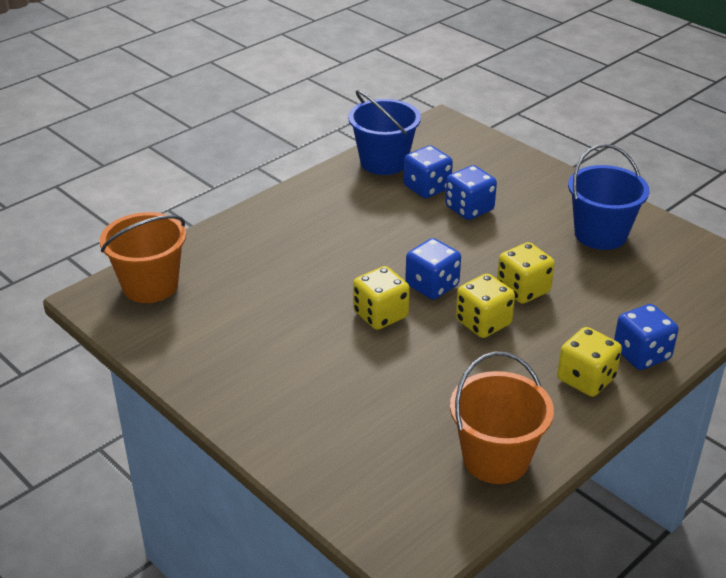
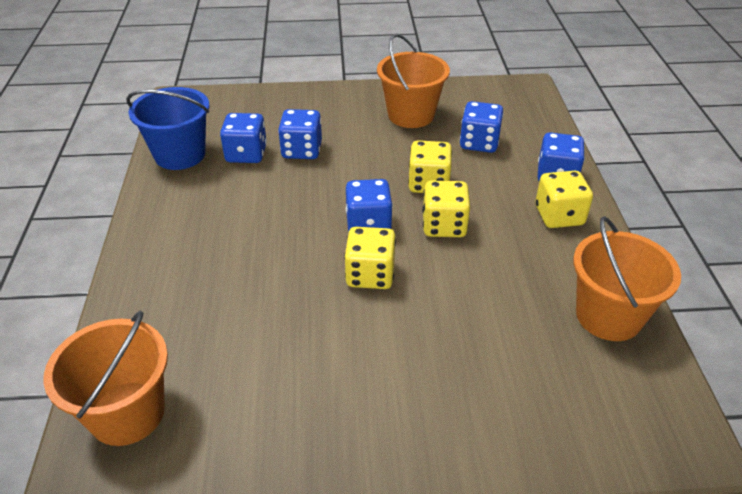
camera: 50 degrees left, 5 degrees up
(600, 234) = (411, 115): blue bucket -> orange bucket
(620, 289) = (479, 143): none -> blue dice

